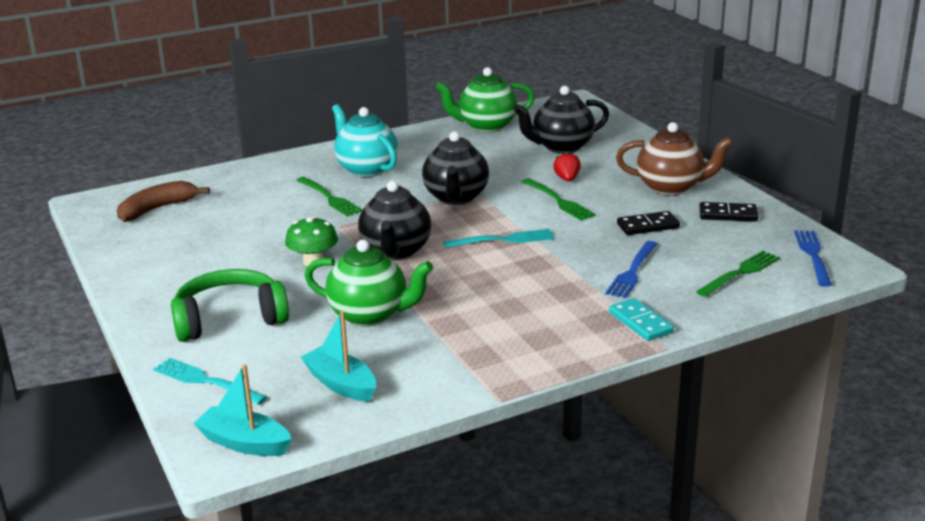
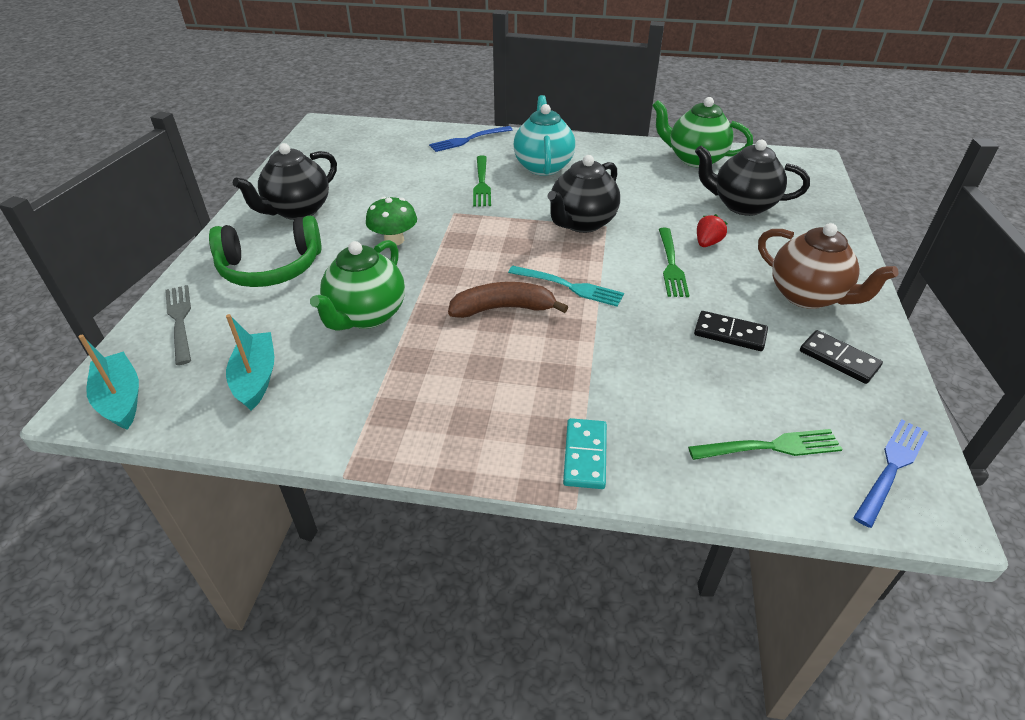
camera: 35 degrees right, 15 degrees up
(157, 209) = (356, 146): brown banana -> brown banana (503, 308)
(206, 381) = (180, 321): turquoise fork -> grey fork
(229, 319) = (271, 268): green headphones -> green headphones turned 150 degrees clockwise
(370, 315) = (366, 315): green teapot -> green teapot turned 60 degrees clockwise
(395, 251) = (466, 258): black teapot -> black teapot (297, 210)
(632, 272) = (650, 384): blue fork -> blue fork (468, 140)

